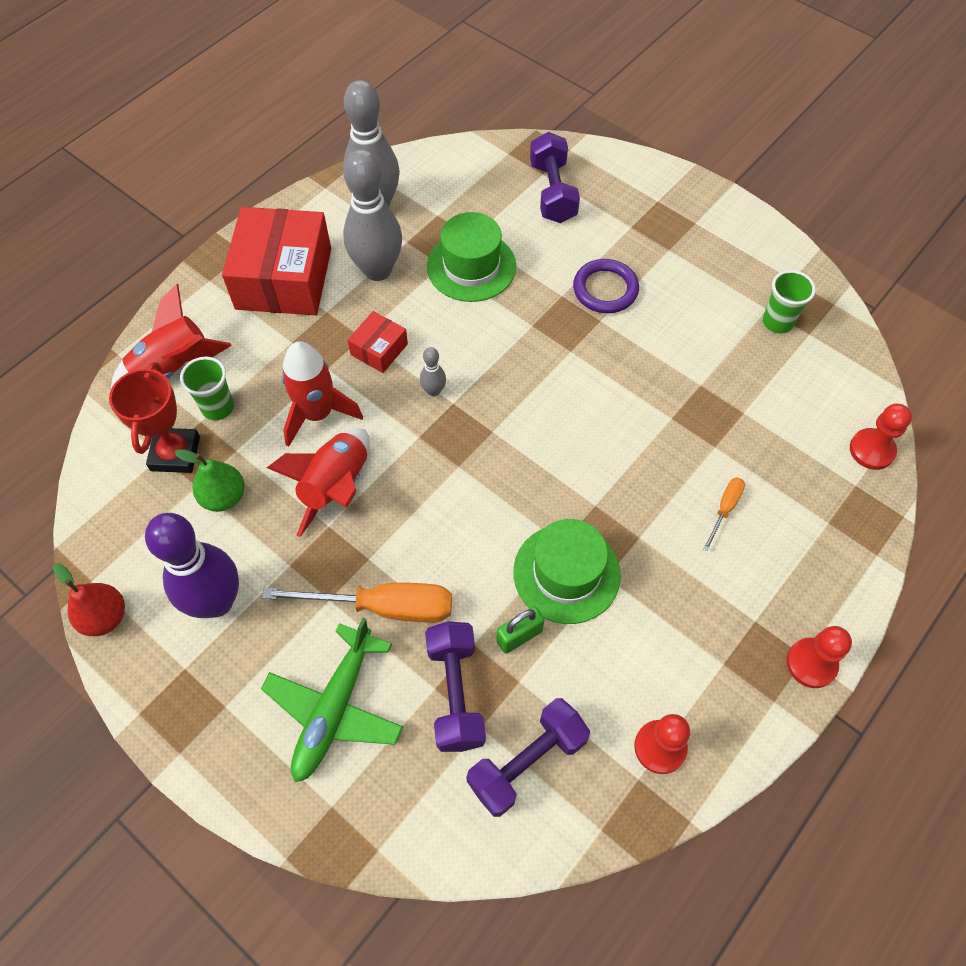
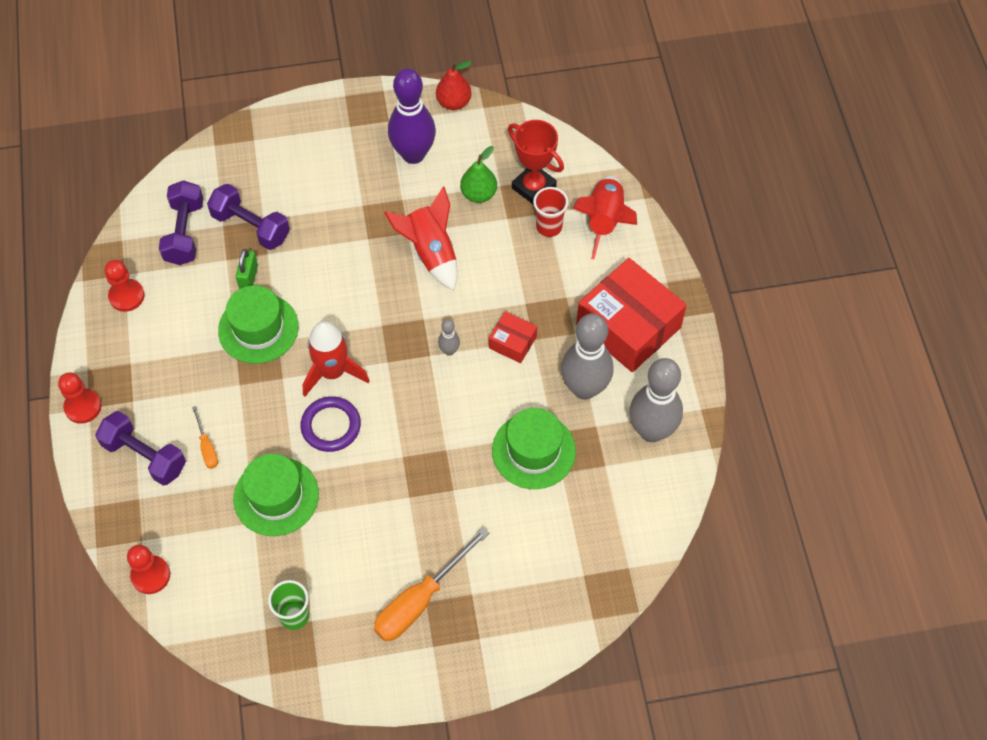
camera: 130 degrees right, 0 degrees up
(218, 407) = (549, 227): green cup -> red cup
(317, 414) = (493, 276): red rocket -> red rocket (333, 372)
(335, 708) = (299, 170): green plane -> none
(379, 349) = (512, 342): red box -> red box turned 45 degrees counterclockwise
(383, 607) = (332, 226): orange screwdriver -> orange screwdriver (420, 600)
(552, 192) = (557, 565): purple dumbbell -> purple dumbbell (145, 456)
(605, 289) = (431, 523): purple ring -> purple ring (331, 426)
(705, 414) = (276, 496): none -> green hat

